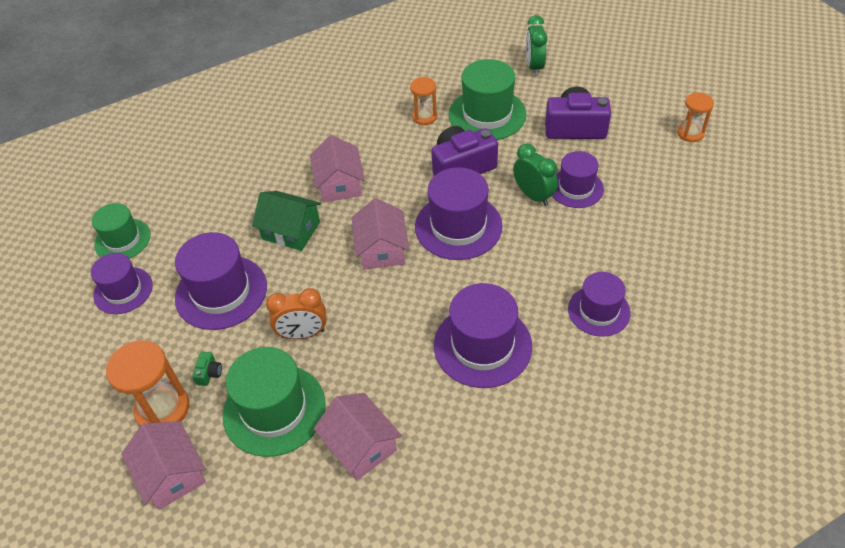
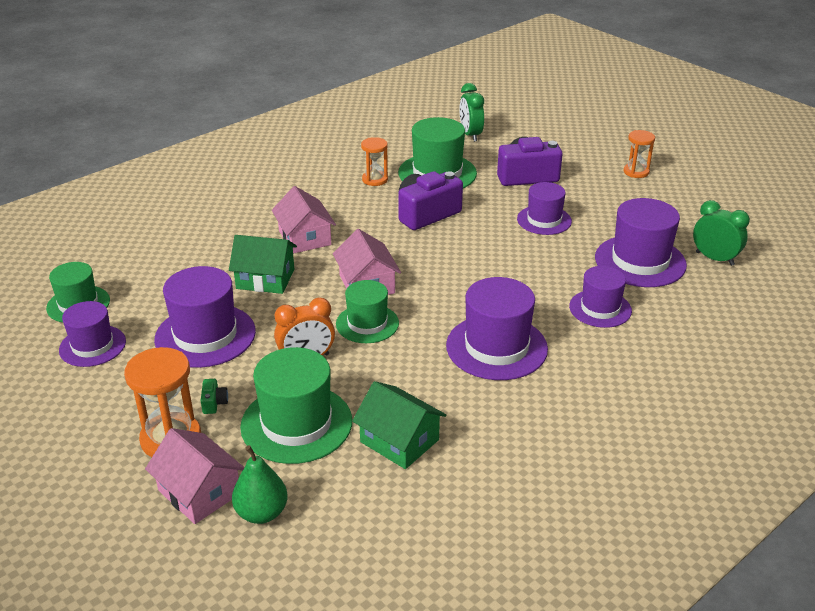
camera: 15 degrees left, 15 degrees down
(218, 508) = (261, 513): none -> green pear
(360, 445) = (399, 441): pink house -> green house
(369, 298) = (367, 323): none -> green hat
(458, 226) = (439, 259): purple hat -> purple hat (640, 261)
(533, 196) = (505, 229): green clock -> green clock (714, 259)

